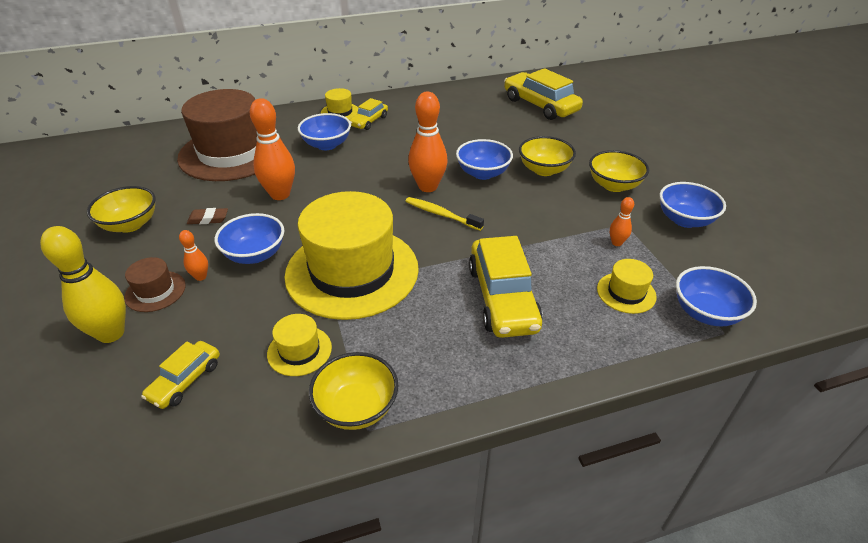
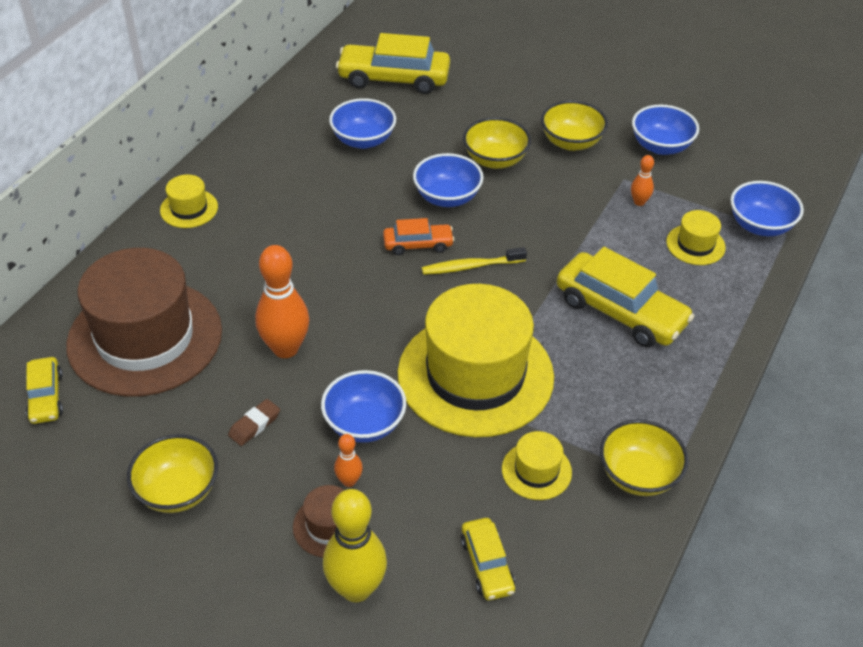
camera: 45 degrees left, 5 degrees up
(327, 145) = (241, 259): blue bowl -> blue bowl (363, 140)
(369, 121) = (242, 201): yellow car -> yellow car (46, 397)
(428, 187) = (418, 244): orange bowling pin -> orange car

